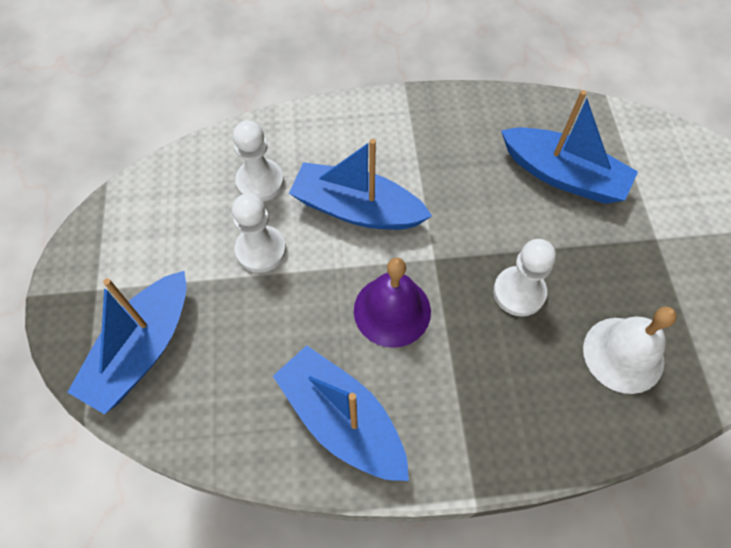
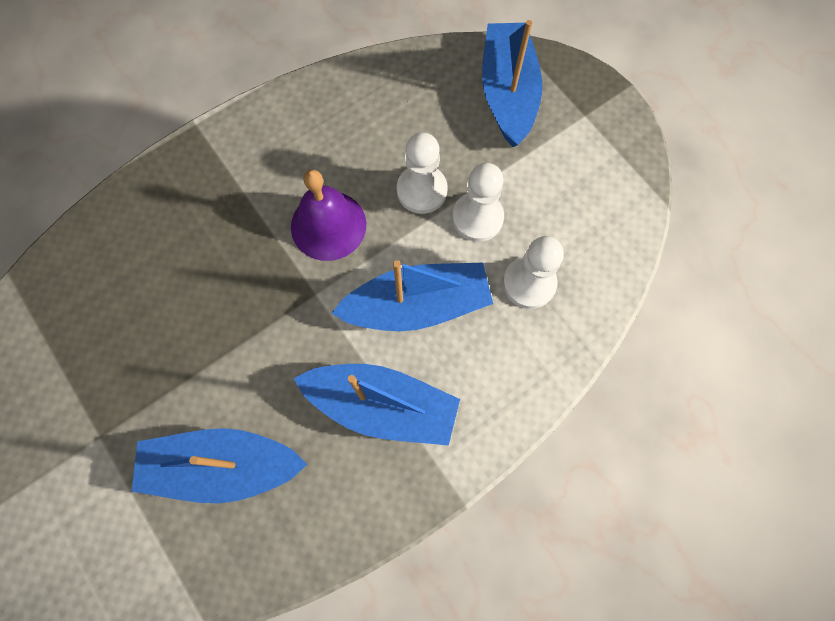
camera: 150 degrees right, 10 degrees up
(342, 420) = (320, 124): blue boat -> blue boat (381, 406)
(519, 292) = (221, 302): white pawn -> white pawn (422, 190)
(623, 354) = (107, 292): white bell -> none

